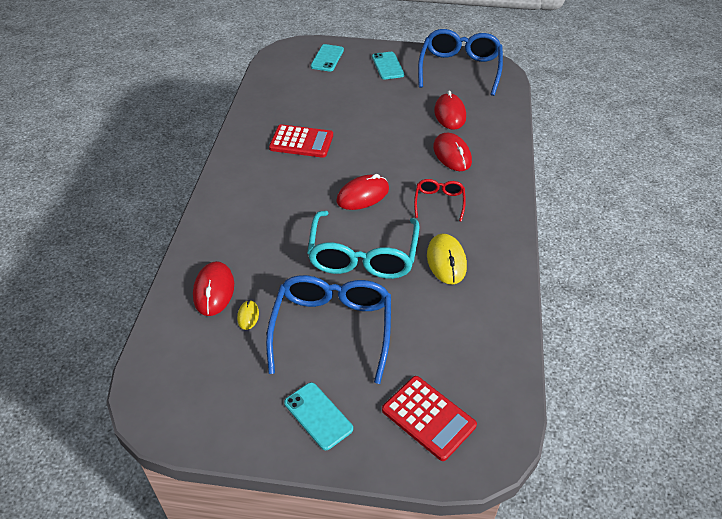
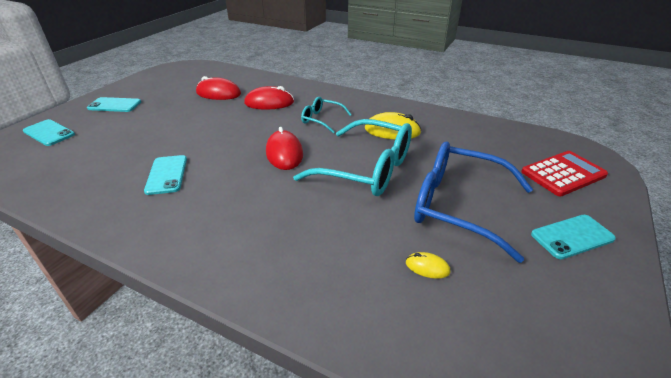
camera: 70 degrees left, 10 degrees down
(214, 290) = (375, 294): red mouse -> none
(301, 142) = (167, 175): red calculator -> turquoise phone
(439, 202) = (321, 119): red glasses -> turquoise glasses
(460, 69) = (167, 78): blue glasses -> none

